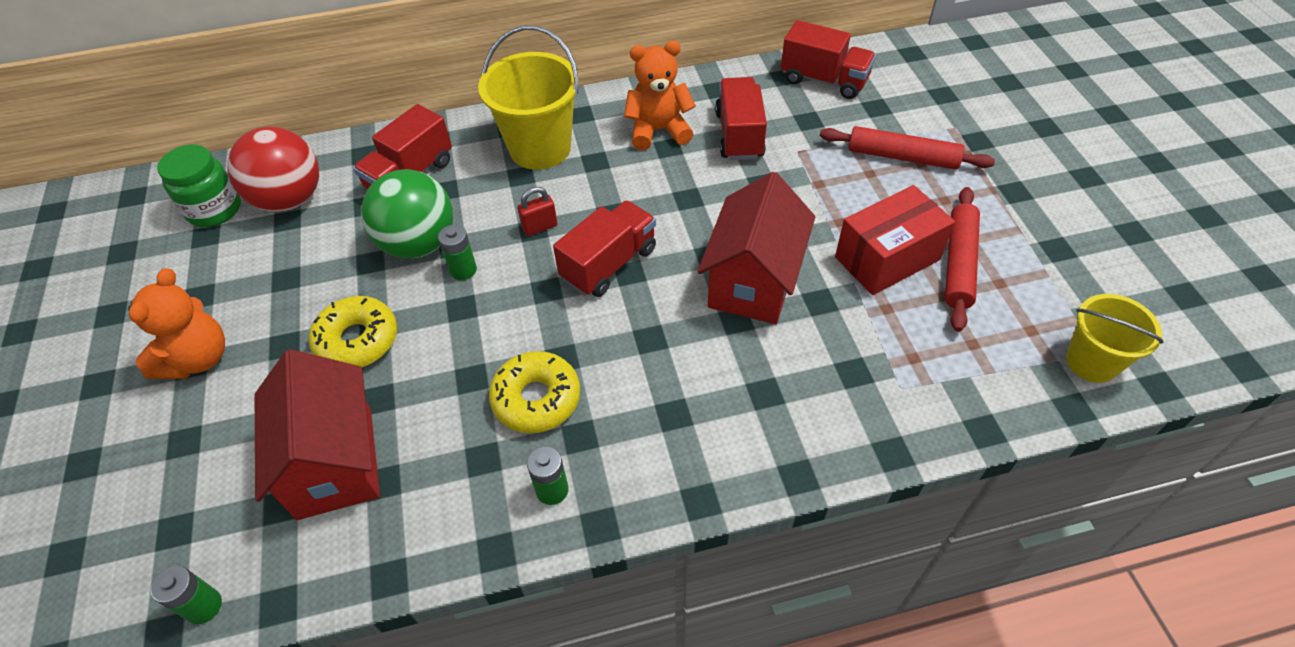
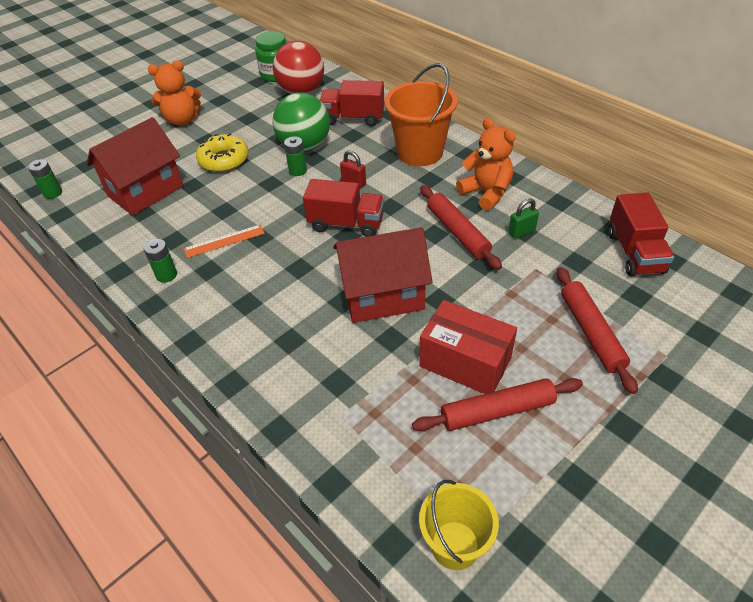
camera: 60 degrees right, 5 degrees down
(536, 399) = (224, 241): yellow donut -> orange ruler
(540, 148) = (420, 152): yellow bucket -> orange bucket
(701, 180) = (457, 232): none -> red rolling pin
(739, 135) = (521, 232): red truck -> green padlock

